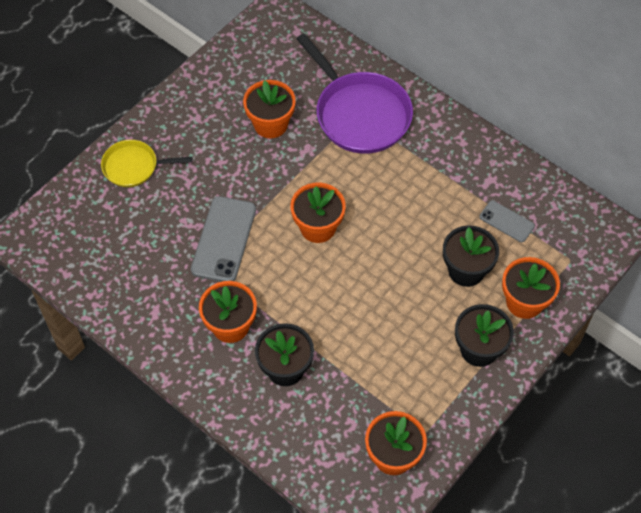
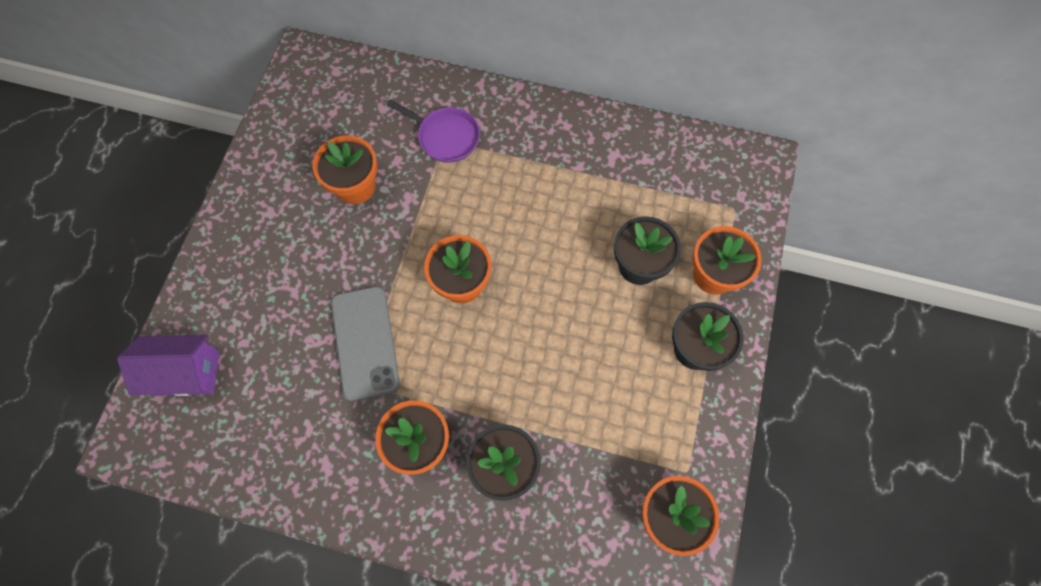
camera: 25 degrees left, 10 degrees up
(85, 207) = (186, 372): none -> purple house
(134, 167) = (222, 299): yellow pan -> none
(359, 114) = (445, 137): purple pan -> purple pan, size x0.56
(506, 221) = (652, 193): grey phone -> none

